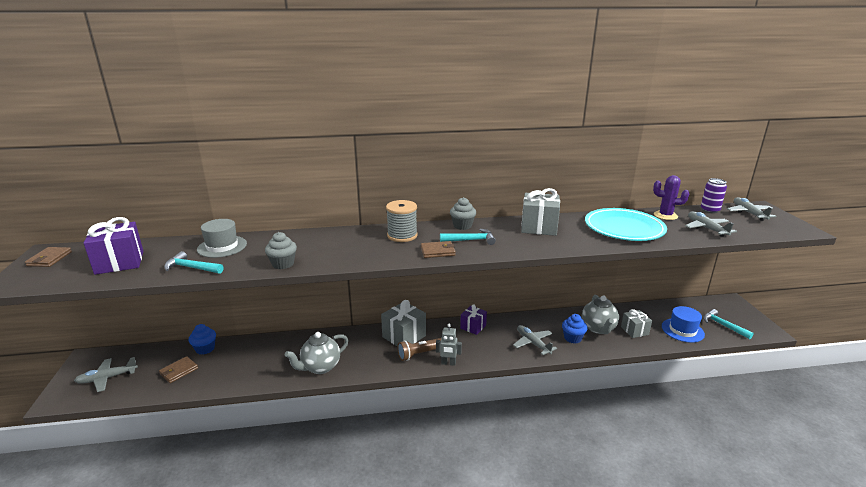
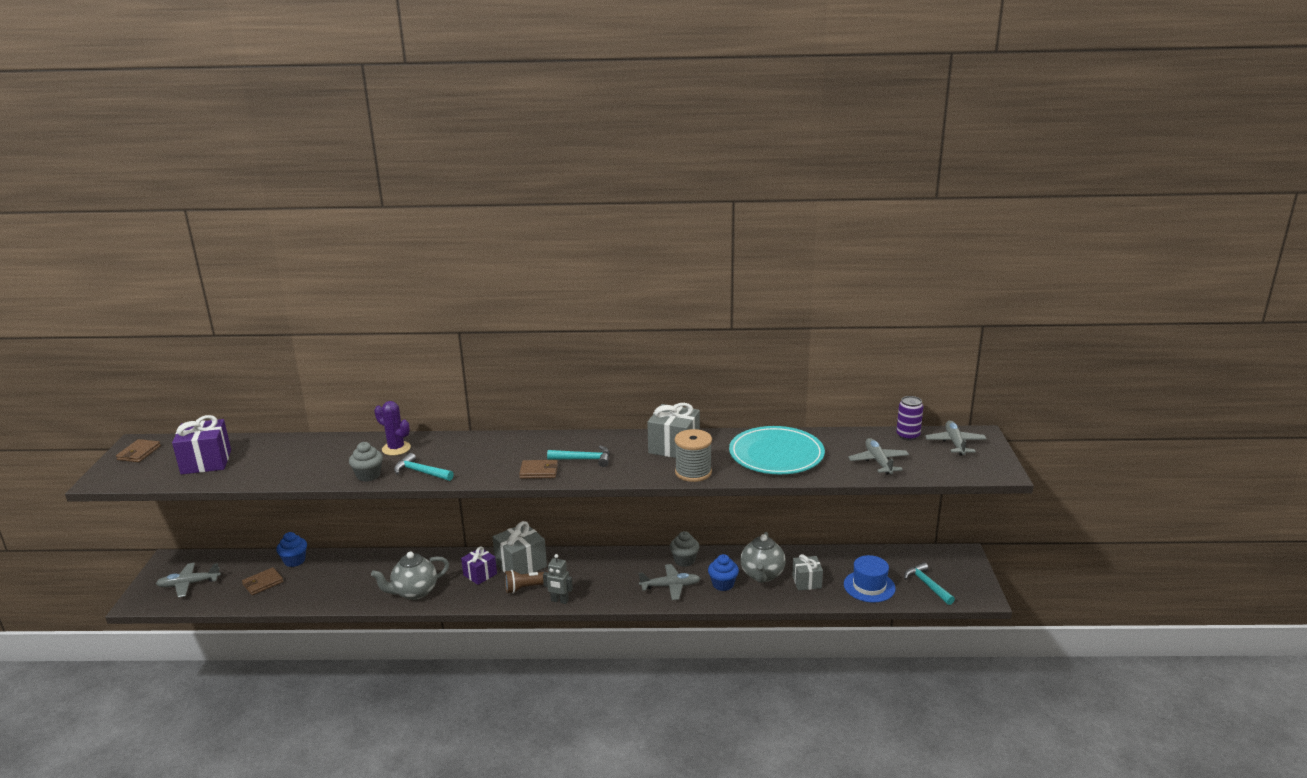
camera: 10 degrees right, 0 degrees up
(192, 268) = (276, 473): turquoise hammer -> turquoise hammer (421, 472)
(222, 246) = (312, 449): grey hat -> none
(402, 235) = (510, 448): grey spool -> grey spool (693, 472)
(462, 226) = (585, 439): grey cupcake -> grey cupcake (684, 560)
(473, 327) = (608, 560): purple gift -> purple gift (480, 574)
(533, 343) = (670, 586): grey plane -> grey plane turned 105 degrees clockwise
(665, 215) = (843, 440): purple cactus -> purple cactus (396, 448)

